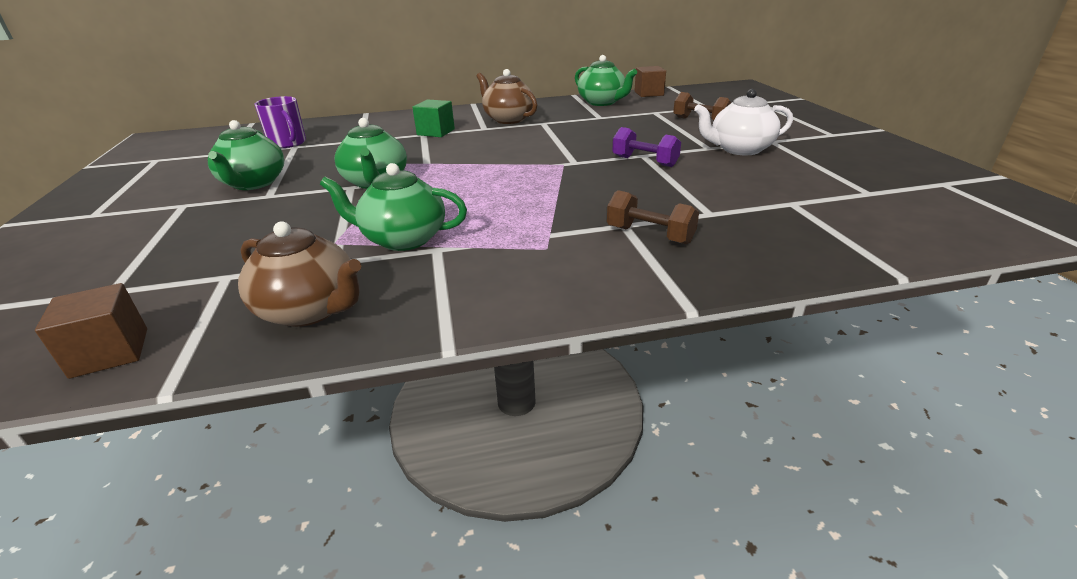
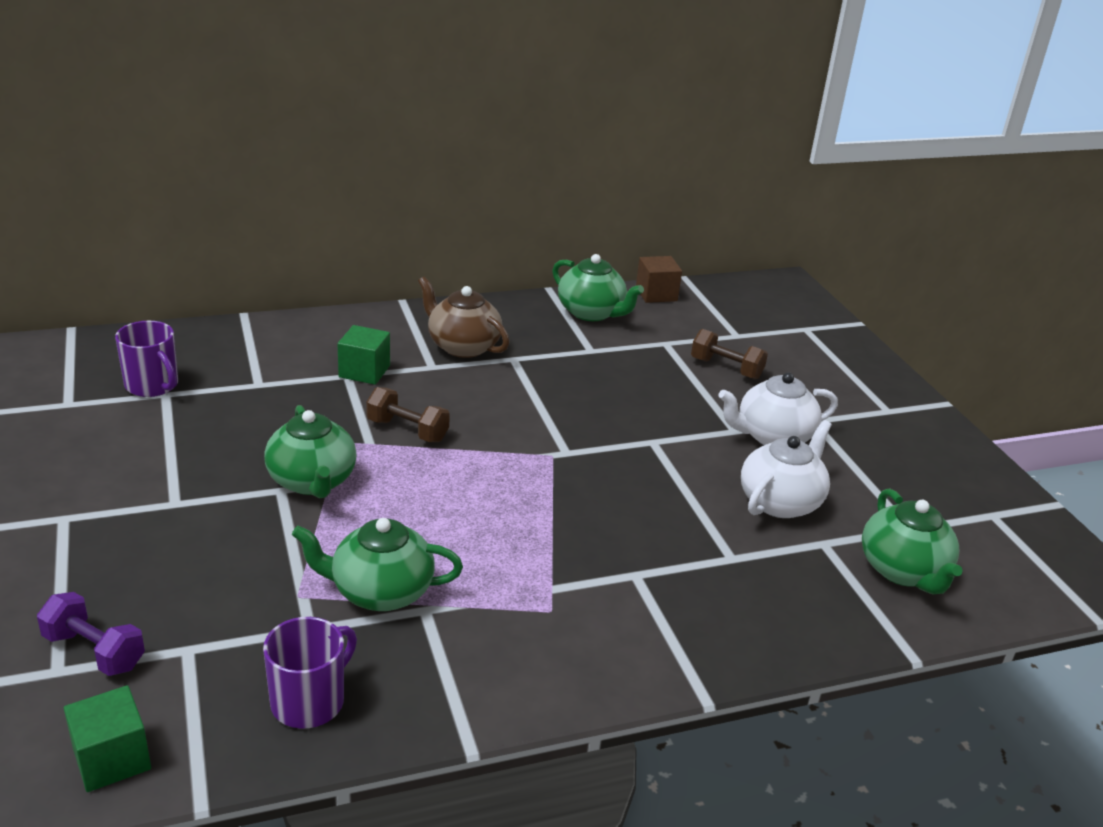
camera: 10 degrees left, 0 degrees up
(110, 352) = (112, 759): brown cube -> green cube
(253, 183) = (142, 477): green teapot -> green teapot (903, 571)
(311, 310) = (309, 701): brown teapot -> purple mug
(644, 161) = (655, 455): purple dumbbell -> purple dumbbell (94, 651)
(650, 235) = (665, 592): brown dumbbell -> brown dumbbell (407, 430)
(750, 181) = (780, 502): none -> white teapot

